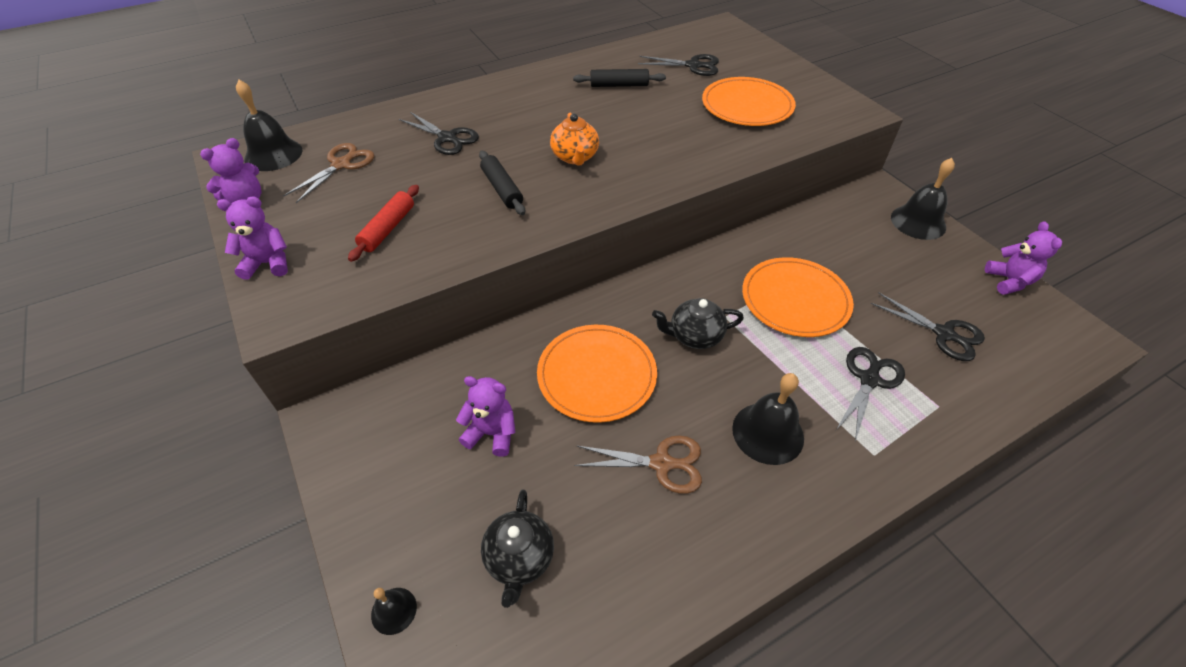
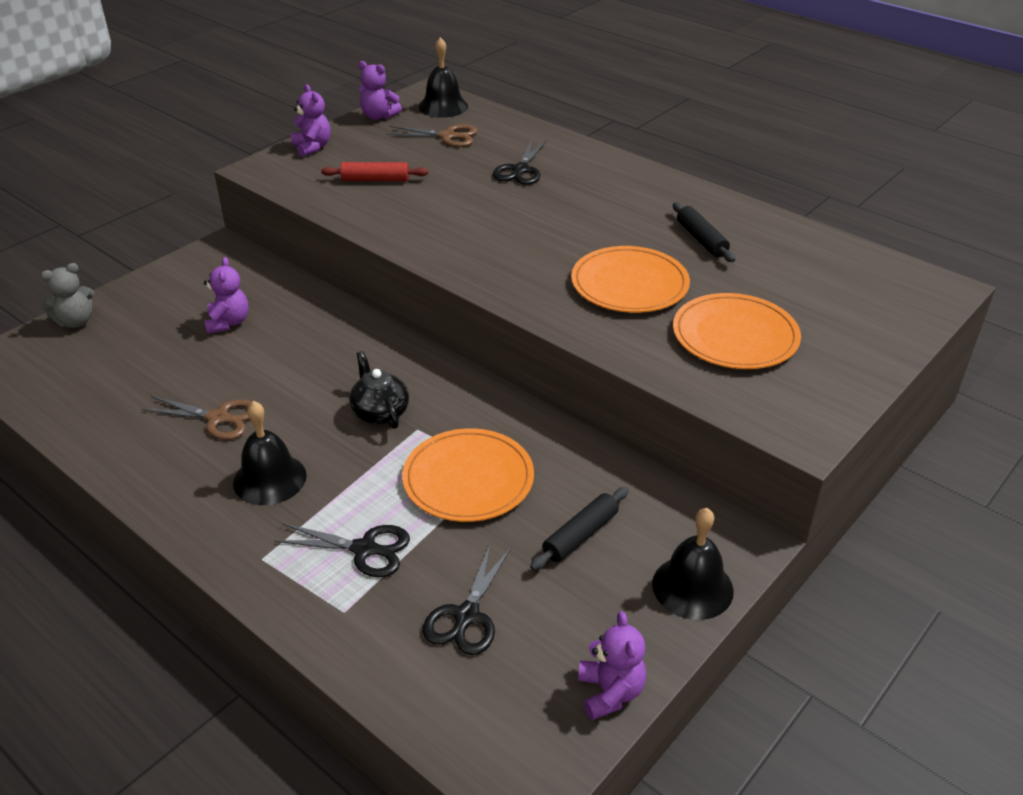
camera: 70 degrees right, 10 degrees down
(394, 610) = (75, 322): black bell -> grey teddy bear
(502, 189) = (459, 215): black rolling pin -> black rolling pin (580, 535)
(519, 558) = (119, 364): black teapot -> none
(575, 157) = (537, 241): orange teapot -> none
(597, 375) = (307, 362): orange plate -> orange plate (629, 284)
(662, 463) = (219, 418): brown scissors -> brown scissors turned 60 degrees counterclockwise
(694, 66) = (799, 282): black scissors -> none
(1009, 281) = (610, 692): purple teddy bear -> purple teddy bear turned 75 degrees counterclockwise

